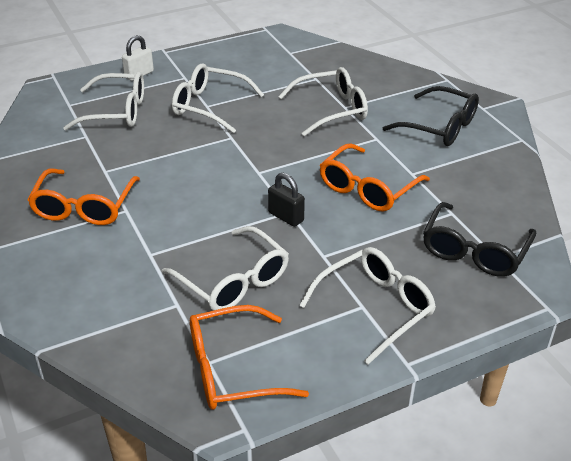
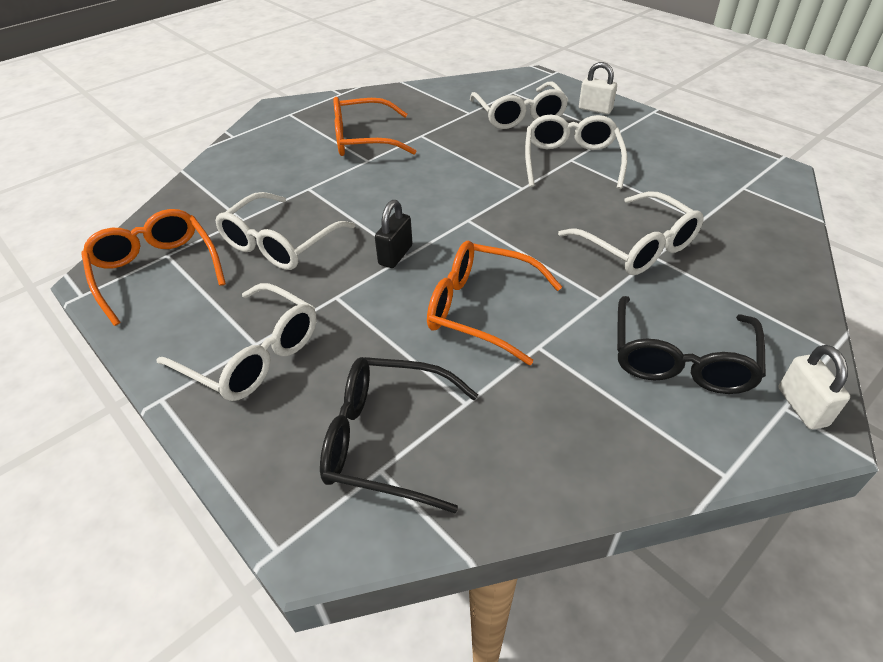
camera: 75 degrees right, 5 degrees up
(484, 103) = (802, 407): none -> white padlock

